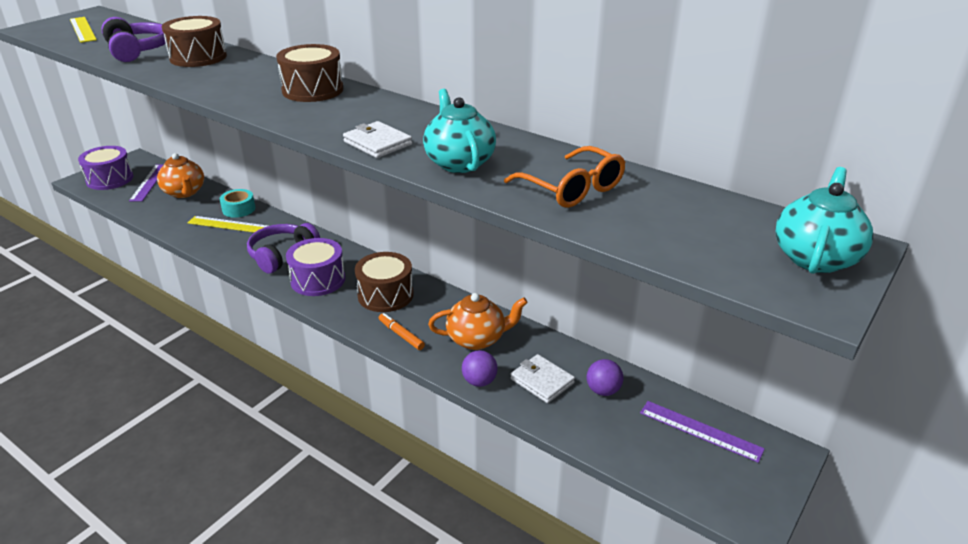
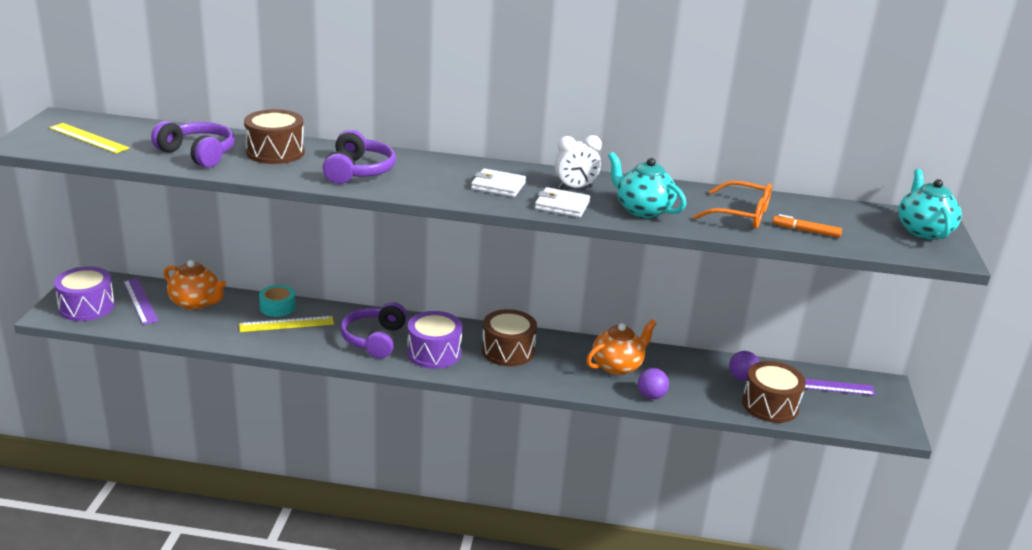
camera: 30 degrees left, 5 degrees down
(239, 82) = (358, 171): none -> purple headphones
(312, 90) = (438, 169): brown drum -> brown drum (770, 405)
(401, 335) = (555, 379): orange marker -> orange marker (806, 231)
(420, 128) = (575, 187): none -> white clock
(542, 381) = (694, 383): white wallet -> white wallet (498, 186)

